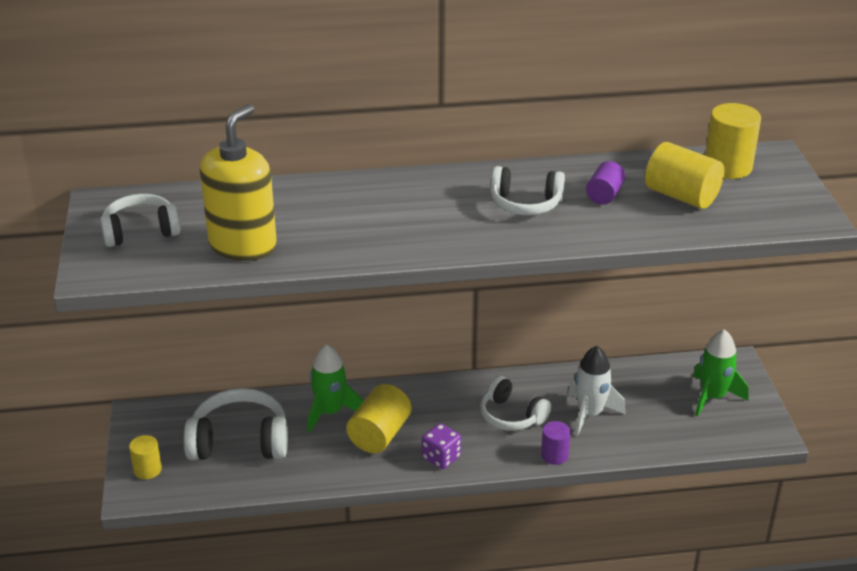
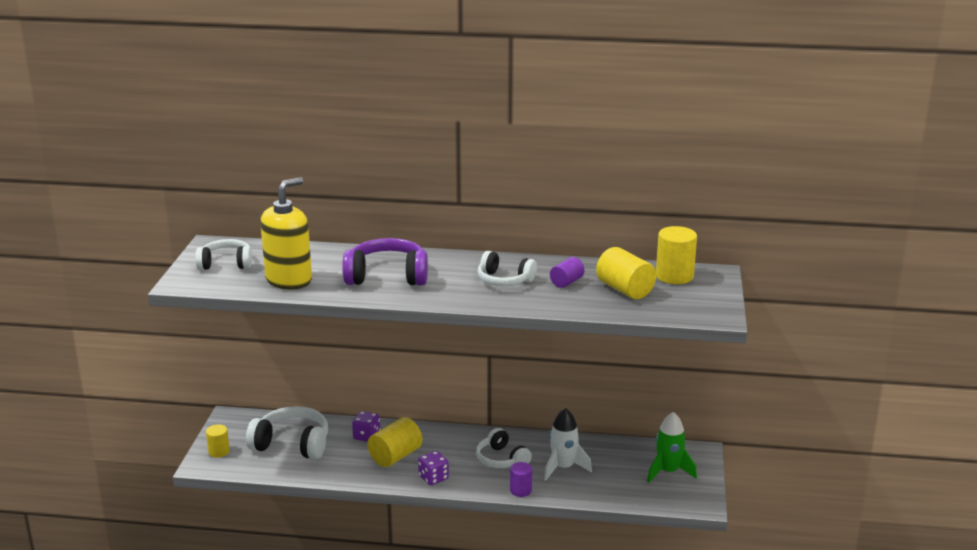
camera: 15 degrees right, 10 degrees down
(330, 412) = (367, 436): green rocket -> purple dice
(372, 220) = (387, 276): none -> purple headphones

